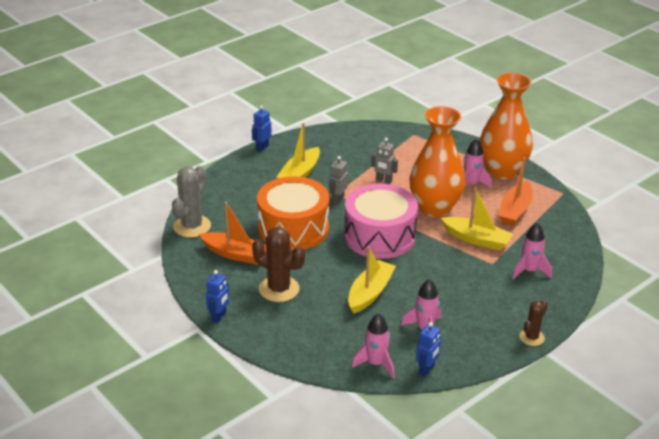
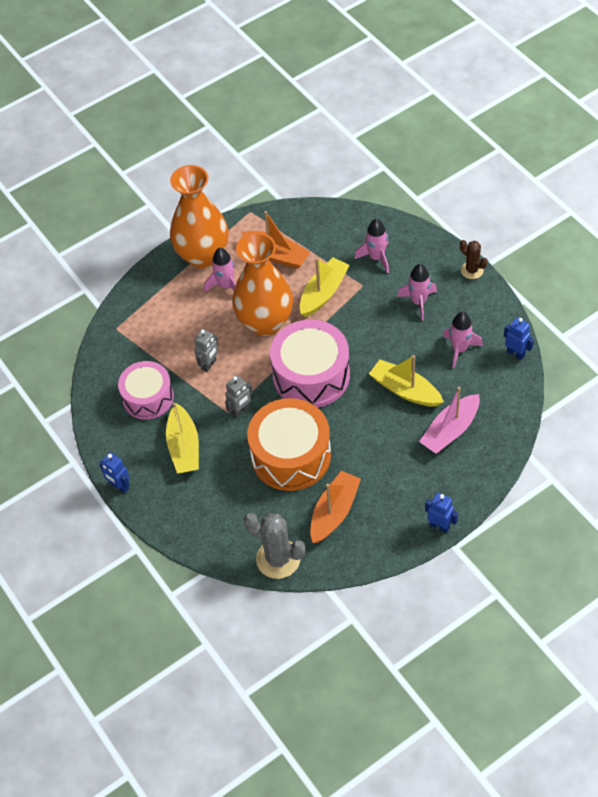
camera: 80 degrees left, 20 degrees up
(279, 289) = (396, 470): brown cactus -> none
(300, 174) = (184, 447): yellow boat -> yellow boat turned 45 degrees clockwise
(325, 323) = (450, 430): none -> pink boat
(338, 200) = (240, 411): grey robot -> grey robot turned 75 degrees counterclockwise
(346, 154) = (148, 398): none -> pink drum
(376, 364) = (508, 392): pink rocket -> pink rocket (418, 302)

